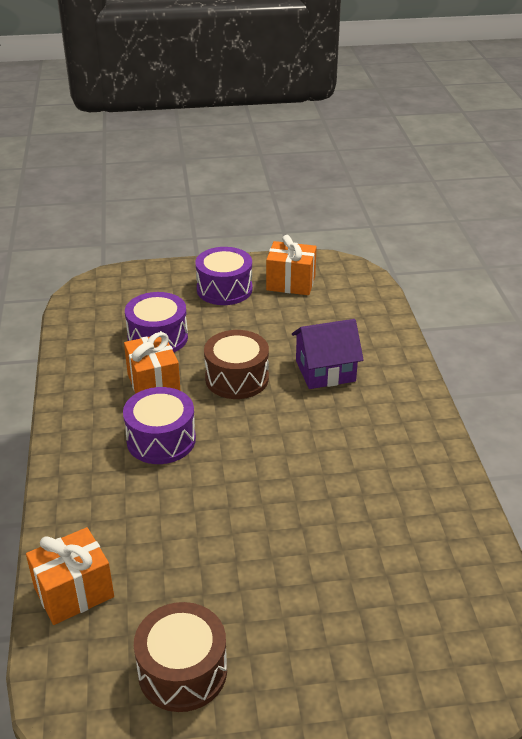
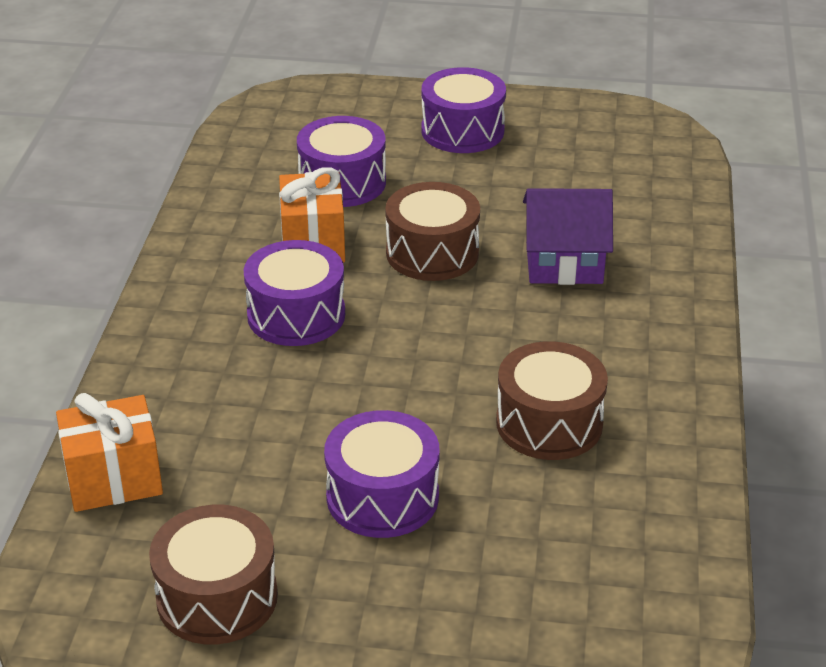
camera: 15 degrees right, 0 degrees up
(270, 565) = (382, 497): none -> purple drum
(290, 283) = (563, 136): orange gift -> none
(360, 487) = (549, 423): none -> brown drum

